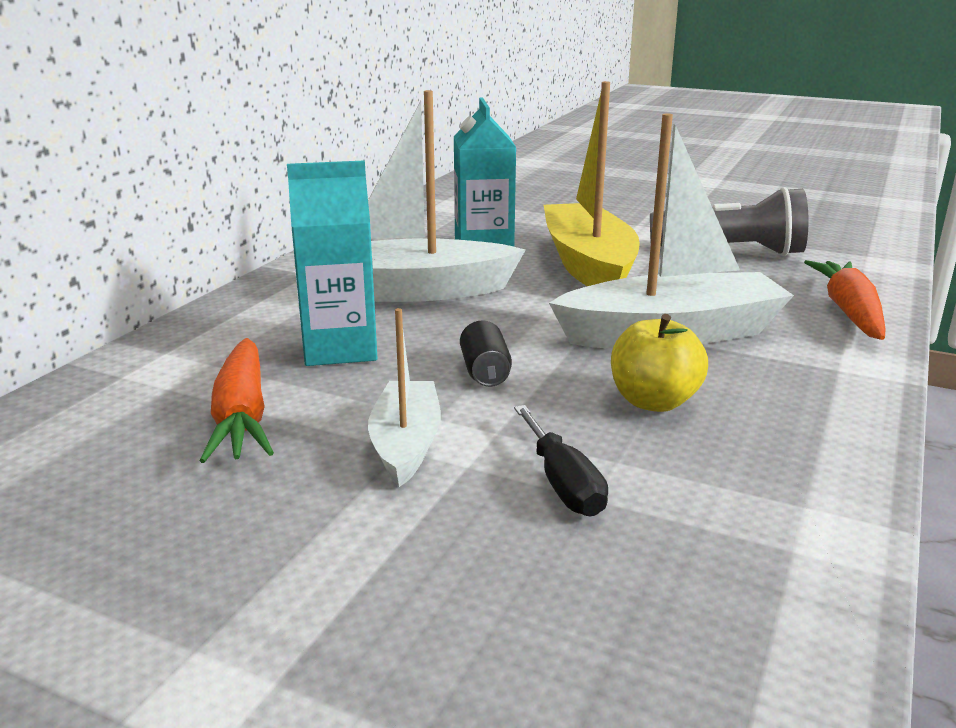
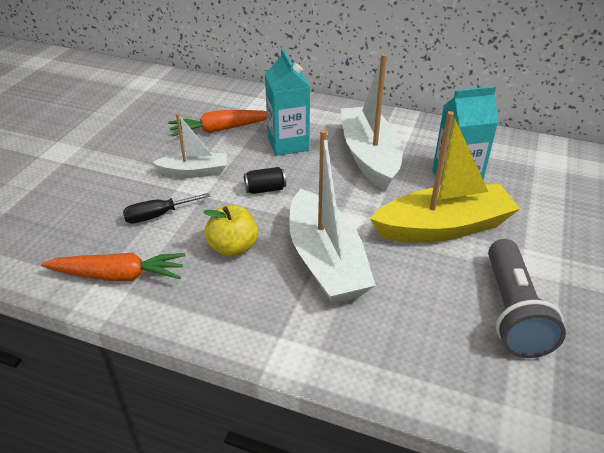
camera: 85 degrees right, 15 degrees up
(849, 311) = (388, 366): orange carrot -> orange carrot (118, 275)

